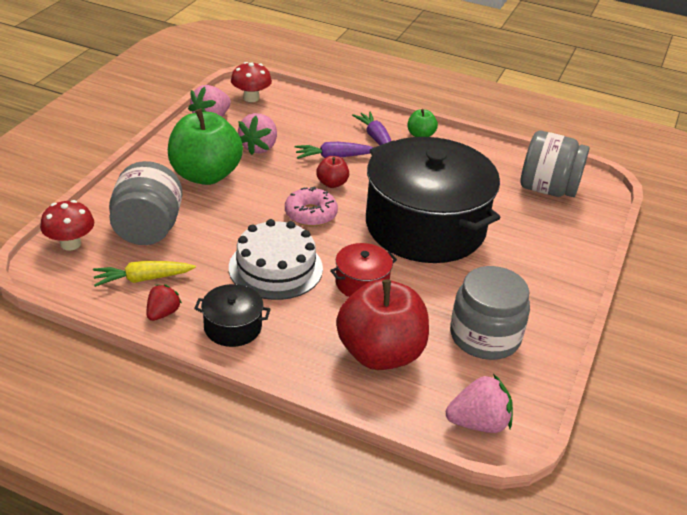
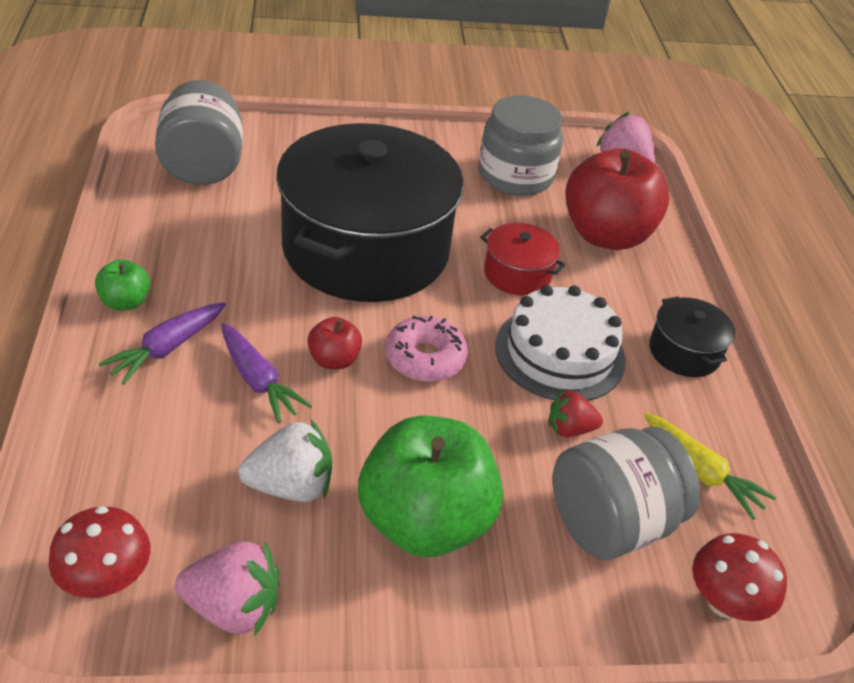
camera: 120 degrees left, 5 degrees up
(163, 313) = (728, 421): red strawberry -> red strawberry (569, 429)
(259, 147) = (290, 485): pink strawberry -> white strawberry

